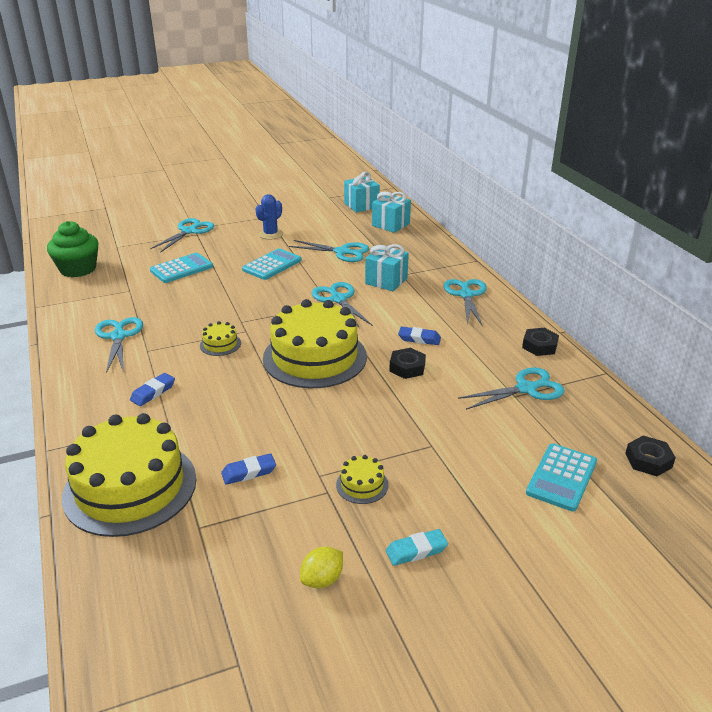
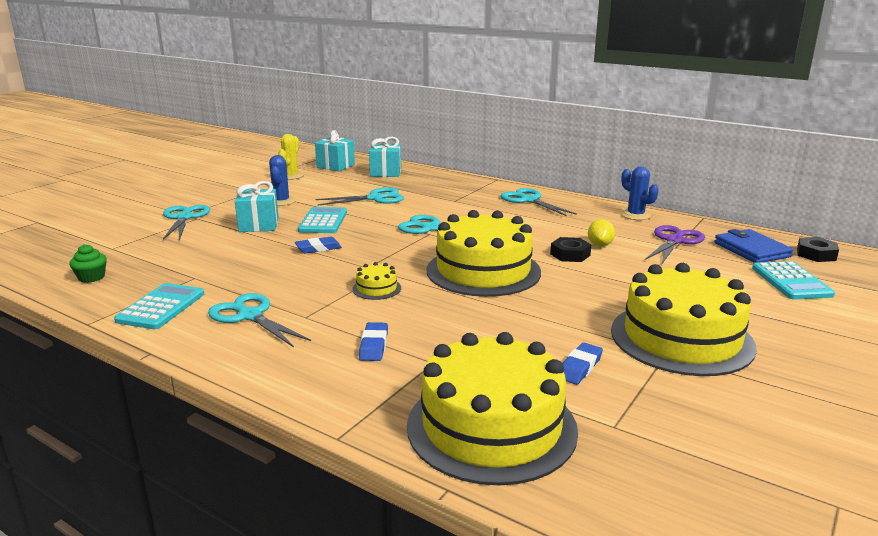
camera: 35 degrees left, 10 degrees down
(78, 269) = (91, 277): green cupcake -> green cupcake, size x0.51
(181, 269) = (228, 246): turquoise calculator -> turquoise calculator (161, 307)
(313, 207) = (291, 176): none -> yellow cactus
(322, 579) = (776, 412): yellow lemon -> yellow lemon (600, 245)
(362, 485) = (681, 338): yellow cake -> yellow cake, size x2.47
(386, 281) = (449, 207): turquoise gift -> turquoise gift (259, 225)
(416, 550) = (796, 362): turquoise eraser -> none
(419, 339) = (545, 235): blue eraser -> blue eraser (318, 248)
(526, 389) = (674, 241): turquoise scissors -> purple scissors
(539, 346) = (635, 215): black nut -> blue cactus
(587, 428) = (751, 250): none -> blue wallet

